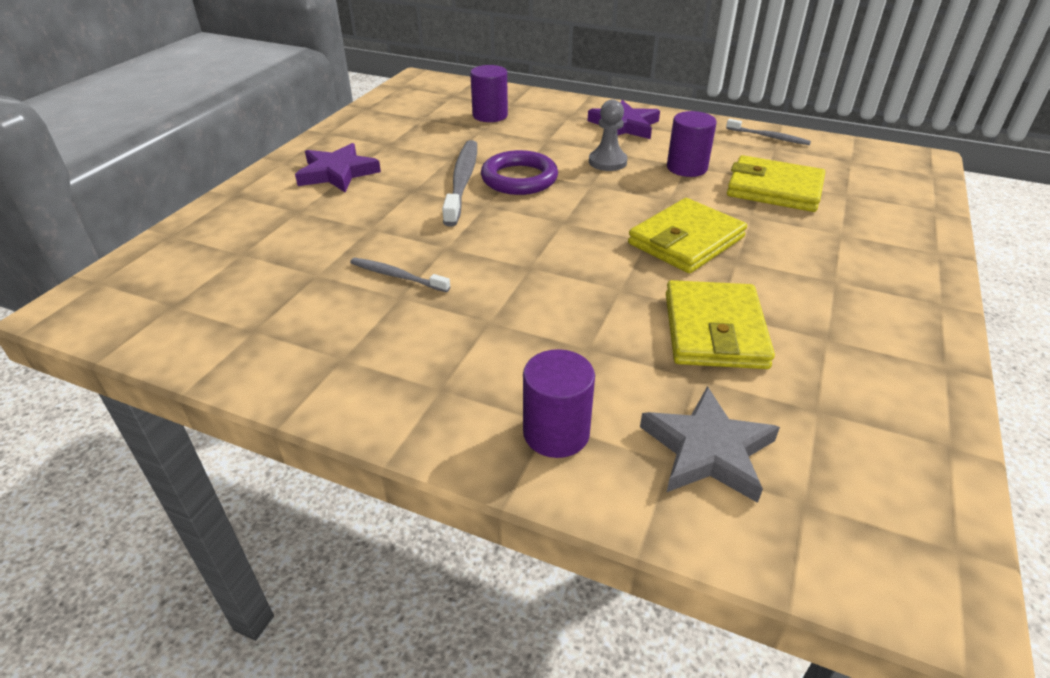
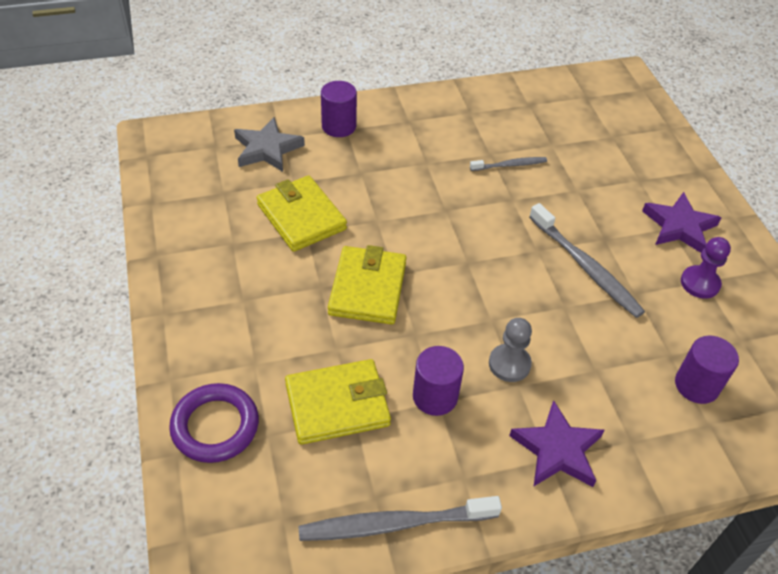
camera: 140 degrees right, 10 degrees up
(393, 145) = (700, 283): none -> purple pawn
(519, 178) = (551, 295): purple ring -> purple ring (215, 426)
(769, 137) = (393, 524): grey toothbrush -> grey toothbrush, size x1.79

